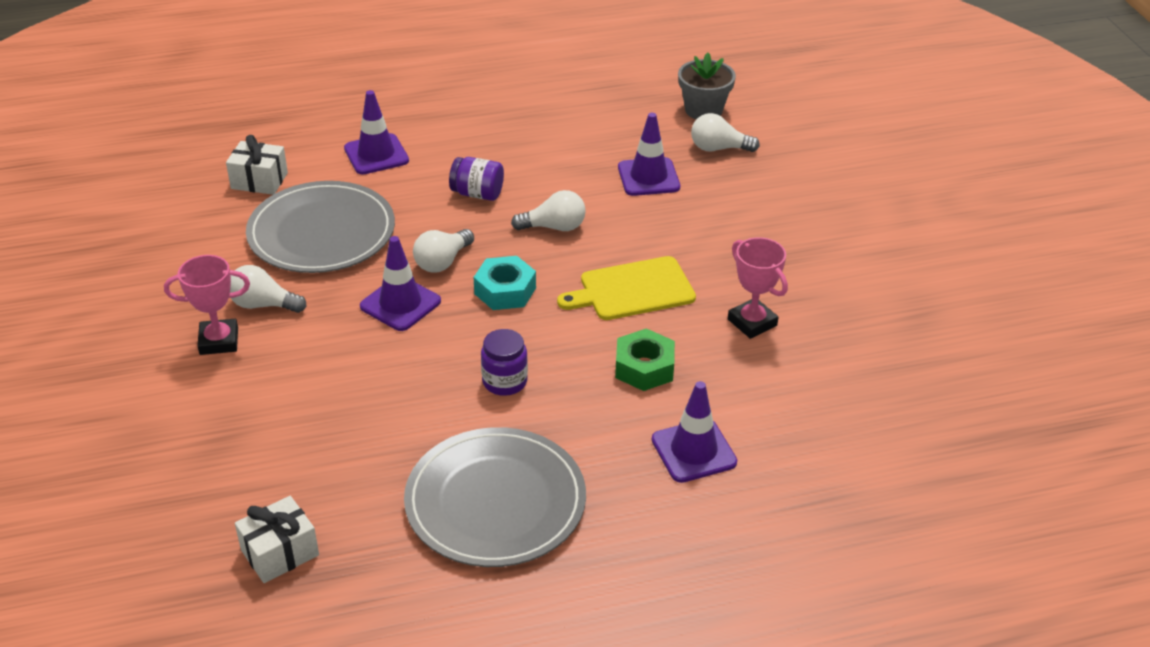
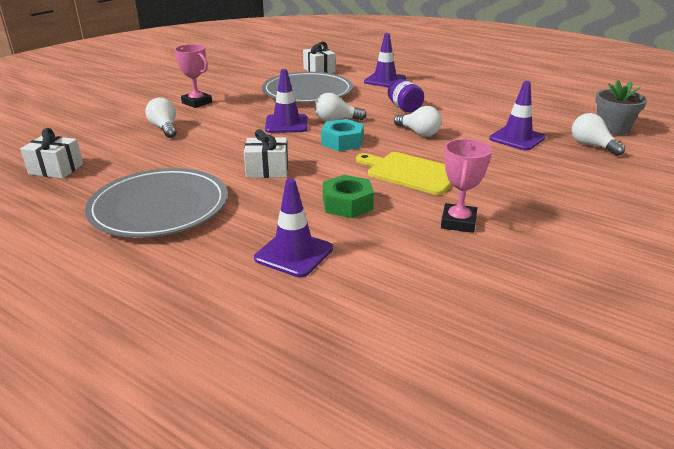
camera: 50 degrees right, 10 degrees down
(263, 305) = (236, 100): white light bulb -> white light bulb (165, 128)
(504, 381) = (267, 170): purple jar -> white gift

